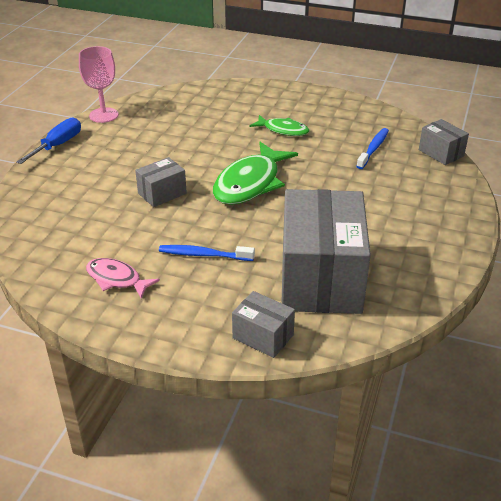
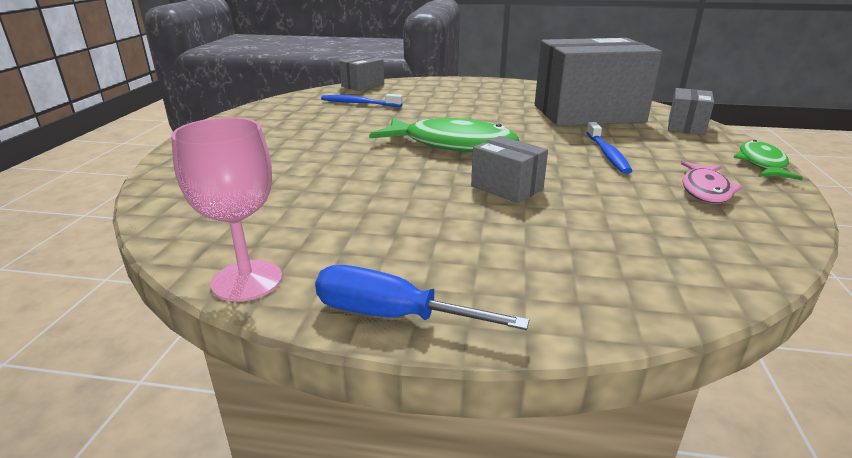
camera: 100 degrees left, 10 degrees down
(283, 130) = (319, 137): green fish -> green fish (761, 164)

